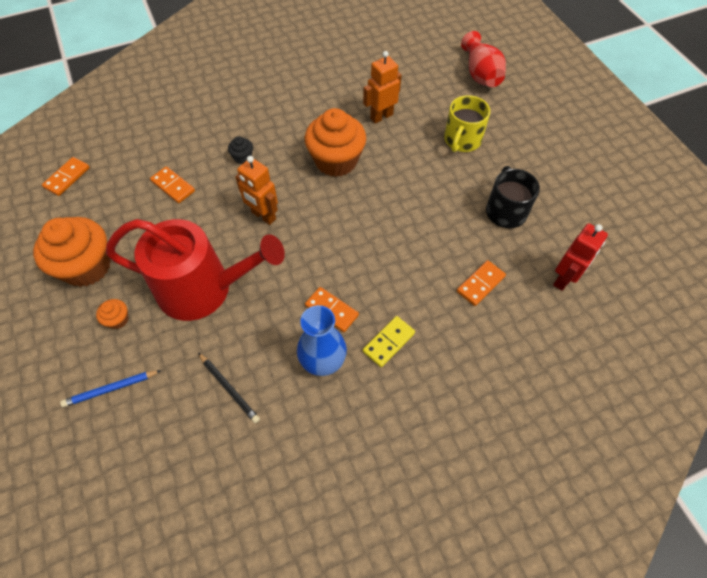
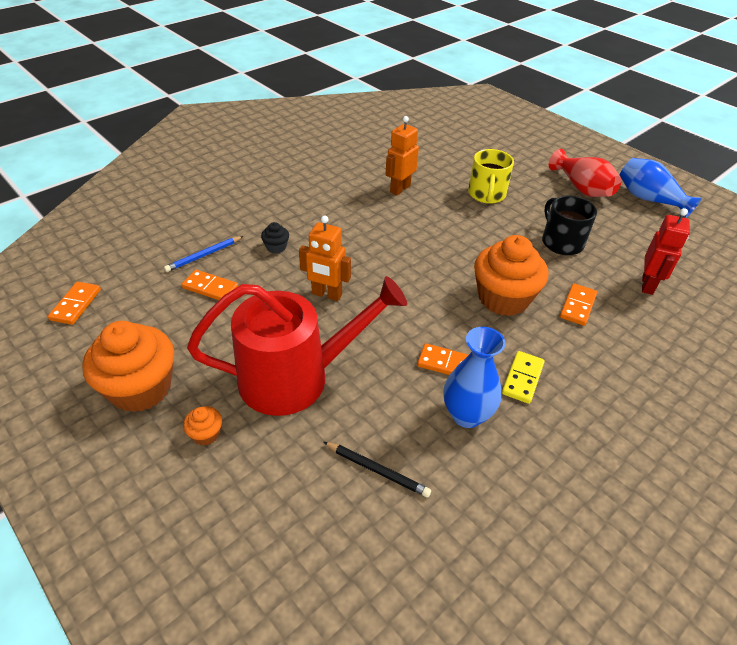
camera: 20 degrees left, 15 degrees down
(111, 389) = (232, 512): blue pencil -> blue pencil (204, 255)
(336, 161) = (376, 232): orange cupcake -> orange cupcake (503, 298)
(480, 74) = (471, 142): red vase -> red vase (581, 188)
(628, 181) = (649, 199): none -> blue vase

